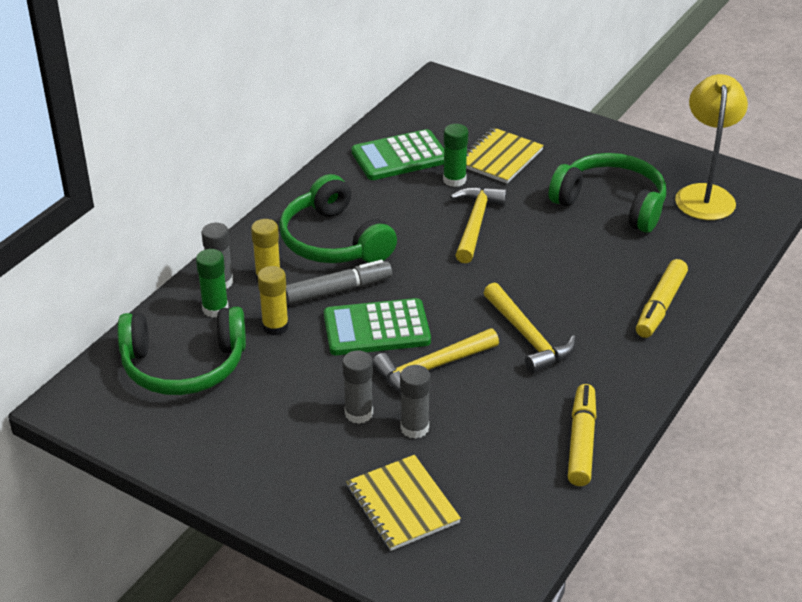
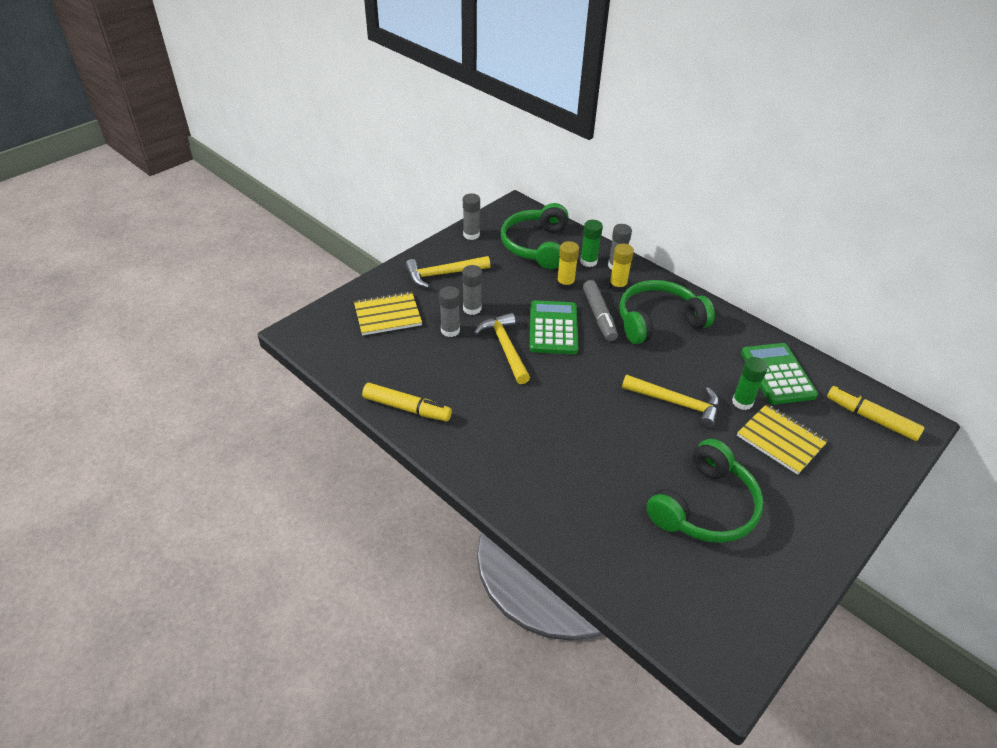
camera: 100 degrees right, 5 degrees up
(164, 445) = (471, 235): none -> grey glue stick
(527, 337) = (526, 404): yellow hammer -> yellow hammer (443, 274)
(660, 306) = (546, 500): yellow marker -> yellow marker (871, 418)
(704, 194) = (720, 595): yellow lamp -> none

